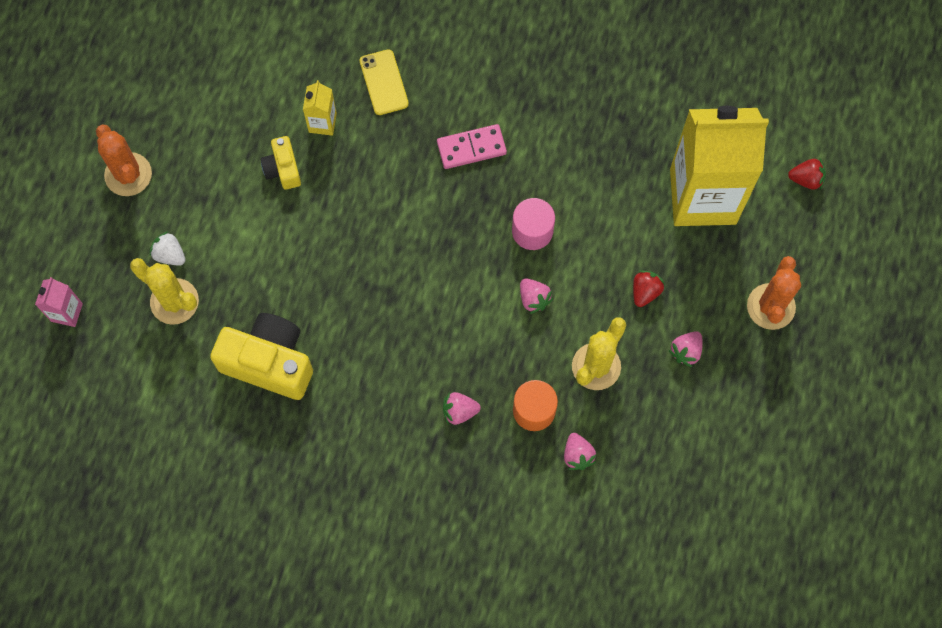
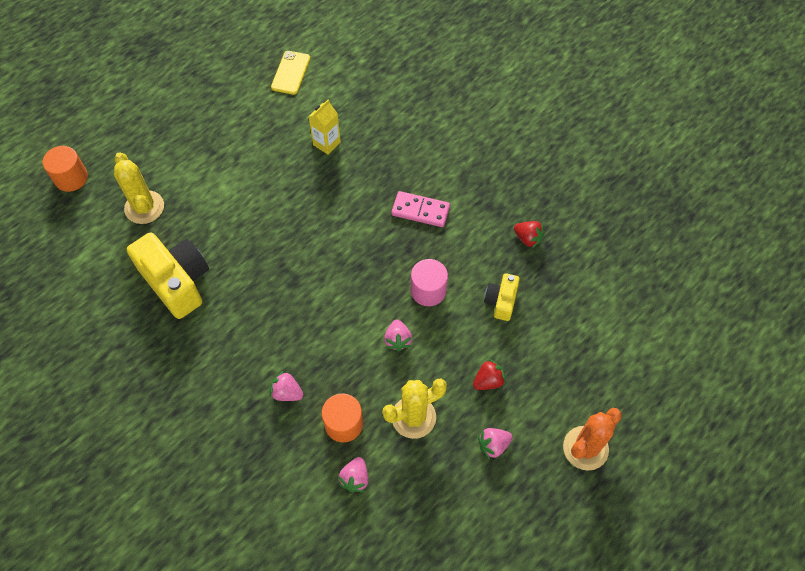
camera: 30 degrees right, 10 degrees down
(67, 312) = (71, 178): pink carton -> orange cylinder
(128, 174) = (175, 113): orange cactus -> none
(170, 254) = (164, 176): white strawberry -> none
(283, 169) = (279, 159): yellow camera -> yellow camera (501, 301)
(384, 82) = (387, 138): yellow phone -> yellow phone (291, 73)
(703, 196) = (578, 333): yellow carton -> none
(806, 179) = (672, 364): red strawberry -> red strawberry (528, 238)

